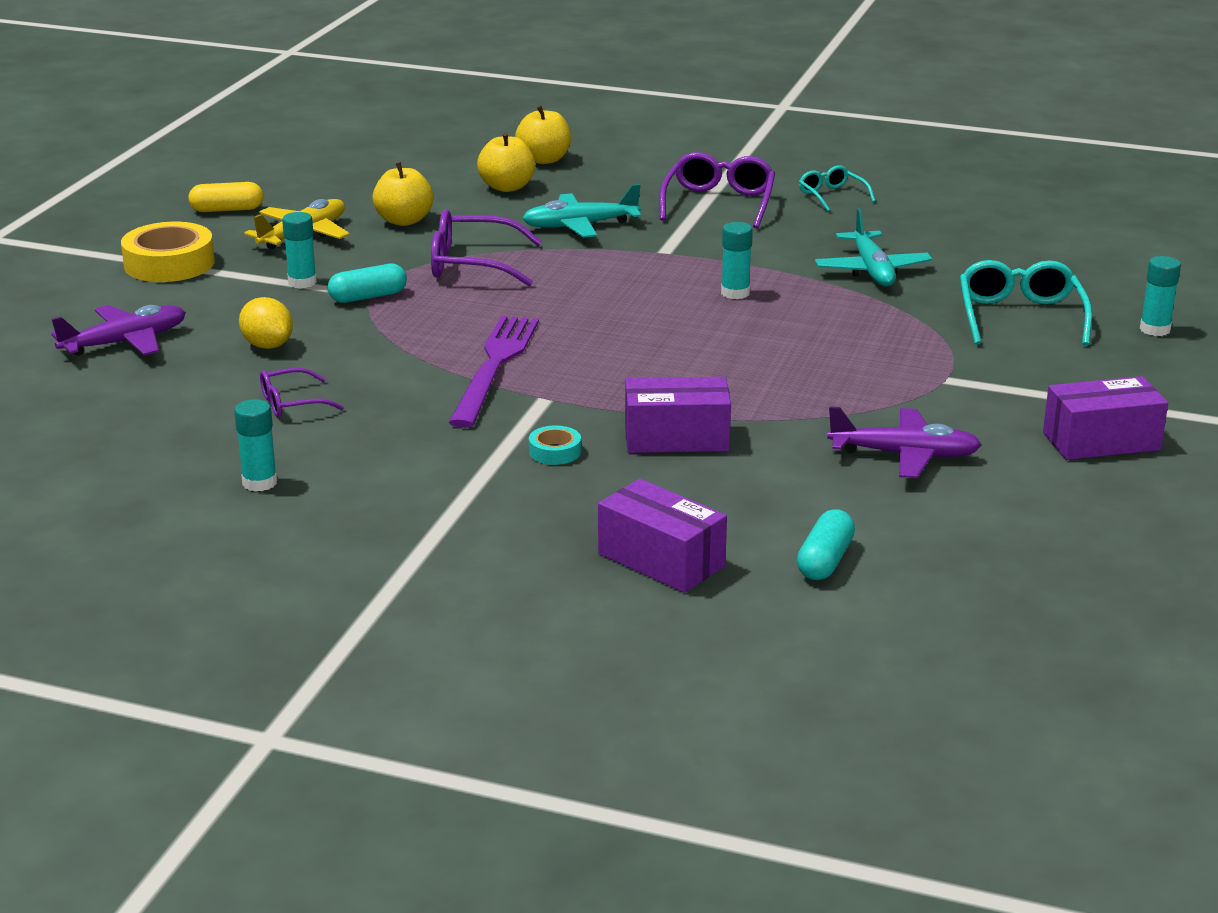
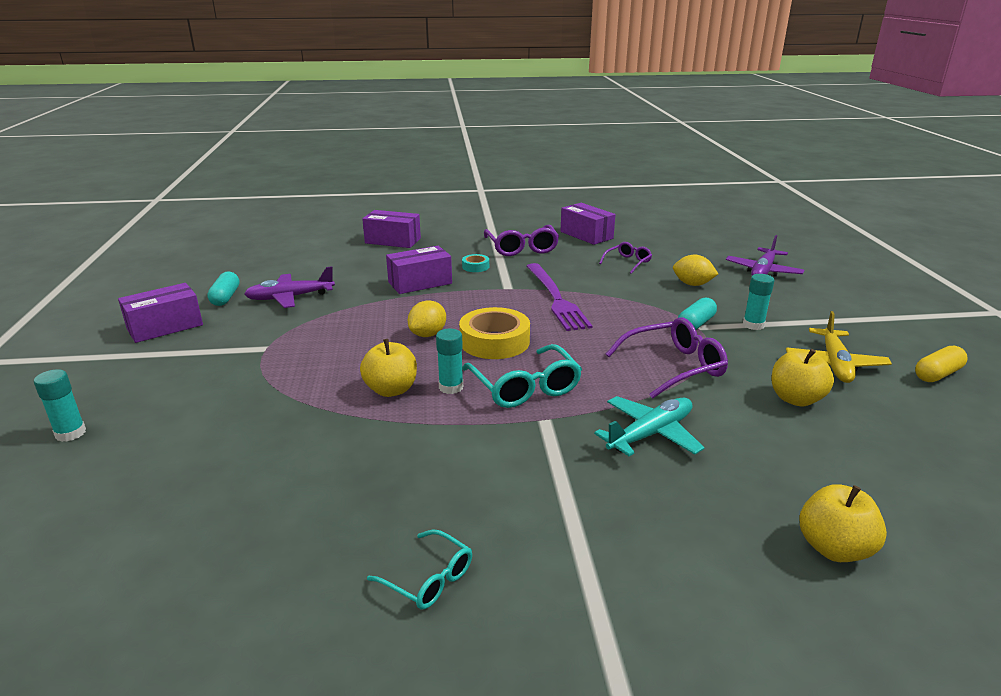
camera: 155 degrees right, 0 degrees up
(169, 264) = (856, 319): yellow tape -> yellow tape (494, 341)
(259, 483) = (586, 235): turquoise glue stick -> purple box
(507, 187) = (791, 475): yellow apple -> yellow apple (391, 390)
(719, 203) = (553, 516): purple glasses -> purple glasses (522, 248)
(721, 353) = (428, 334): none -> yellow lemon
(825, 561) = (322, 251): turquoise capsule -> turquoise capsule (225, 297)
(871, 270) = (342, 445): turquoise plane -> none
(1020, 316) = (198, 419): turquoise glasses -> turquoise glasses (525, 387)

